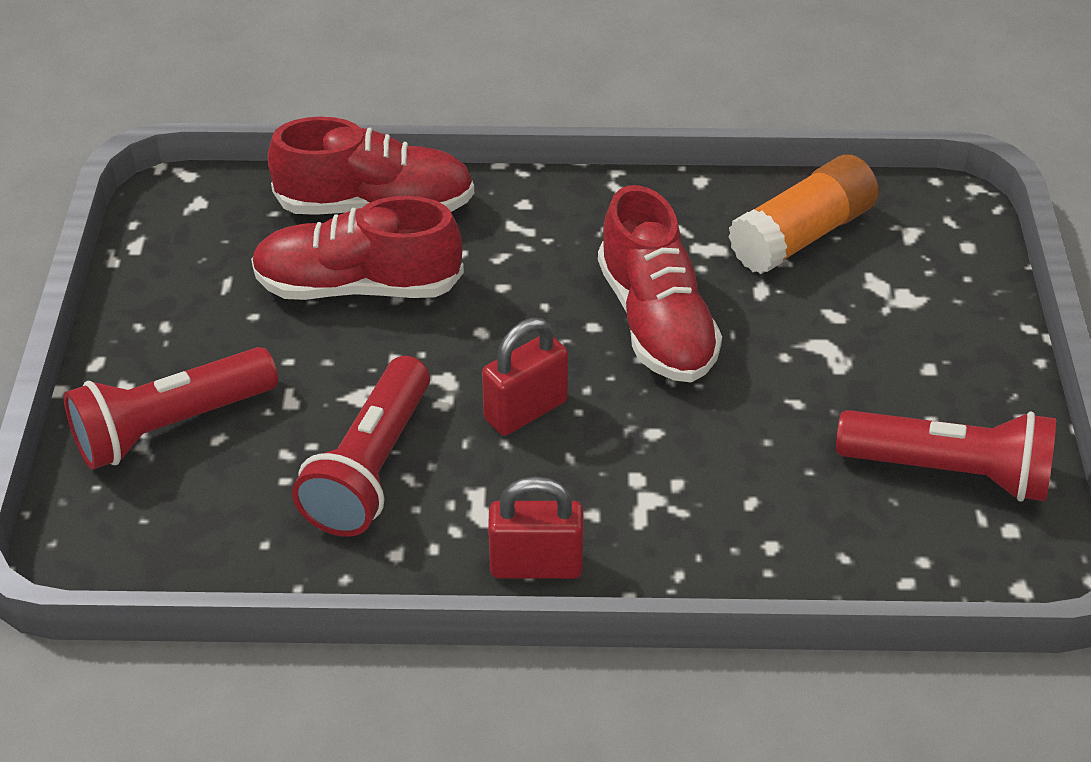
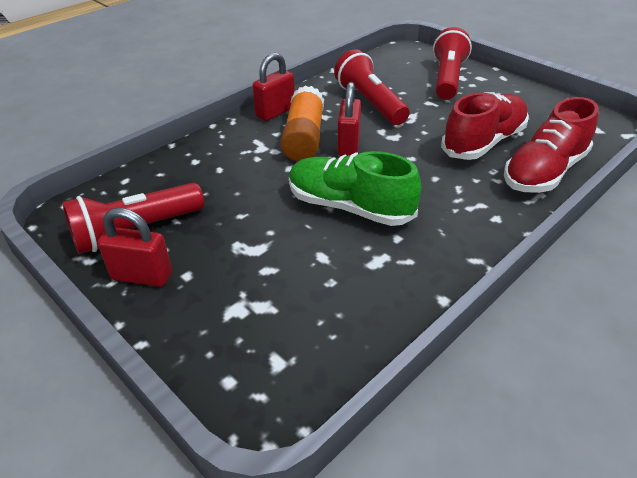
camera: 135 degrees right, 5 degrees down
(656, 321) = (349, 207): red shoe -> green shoe
(801, 235) = (341, 306): orange glue stick -> orange glue stick (304, 138)
(981, 400) = (142, 276): none -> red padlock

